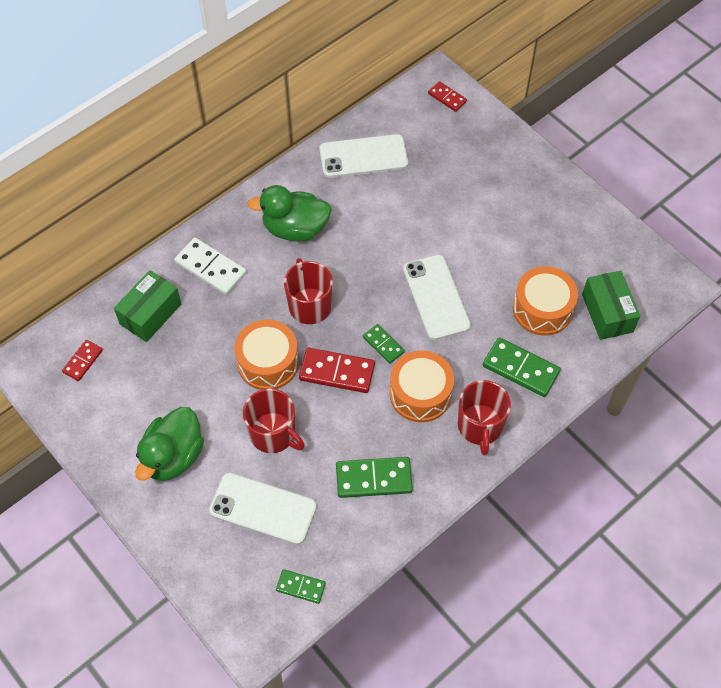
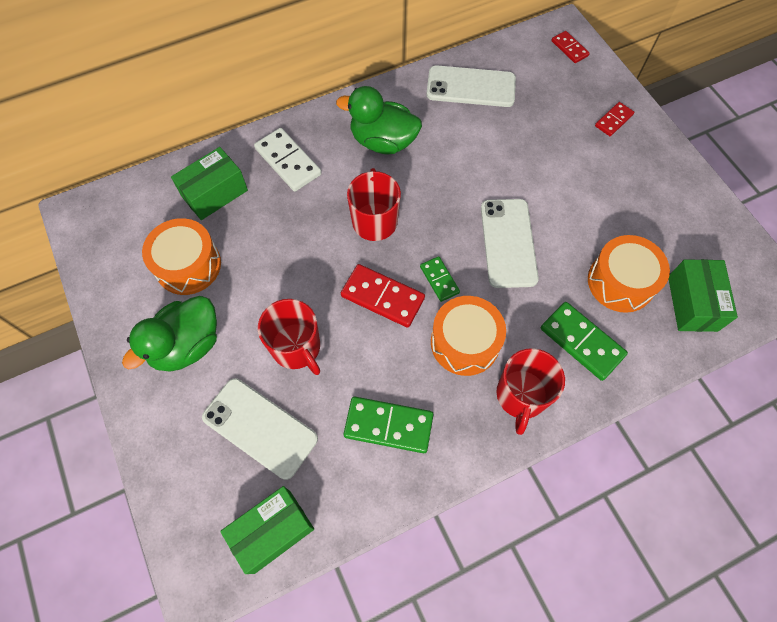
camera: 15 degrees right, 5 degrees up
(83, 361) = (133, 225): red domino -> red domino (613, 120)
(268, 362) = (314, 270): orange drum -> orange drum (188, 265)
(301, 587) = (272, 531): green domino -> green box

